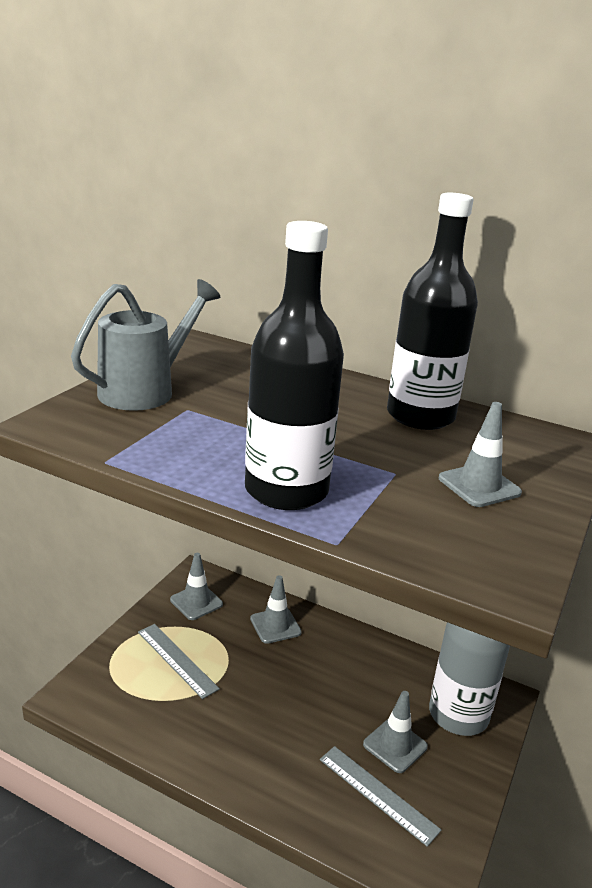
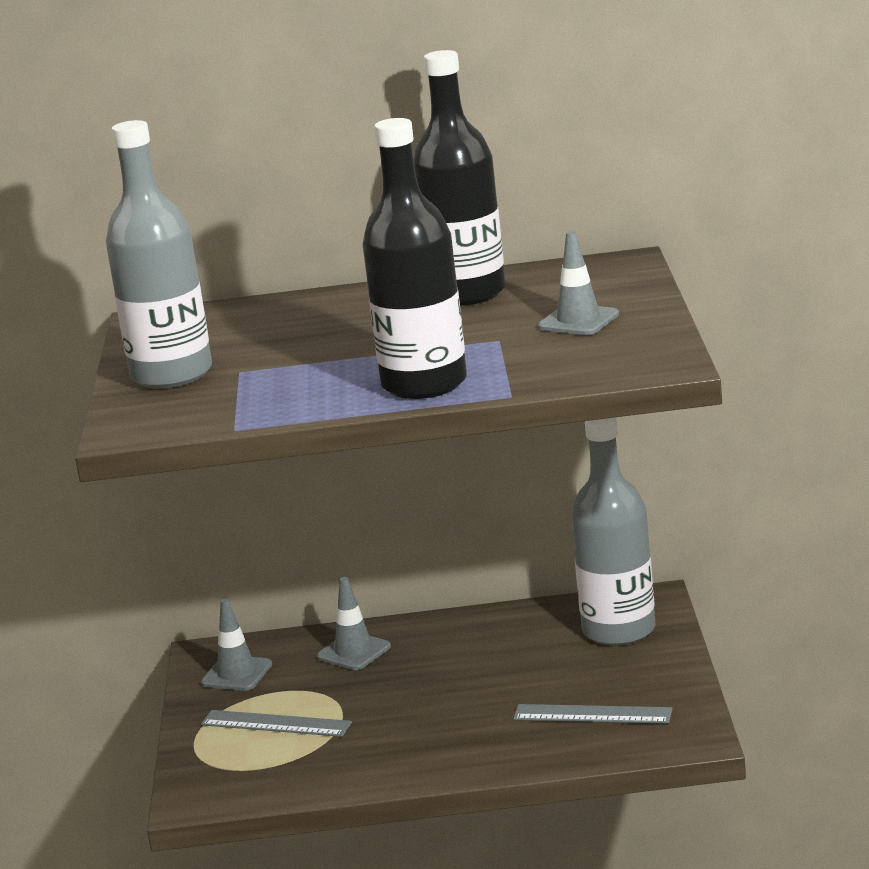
camera: 25 degrees left, 5 degrees down
(145, 390) = (171, 374): grey watering can -> grey bottle
(395, 745) = (577, 678): grey traffic cone -> none

